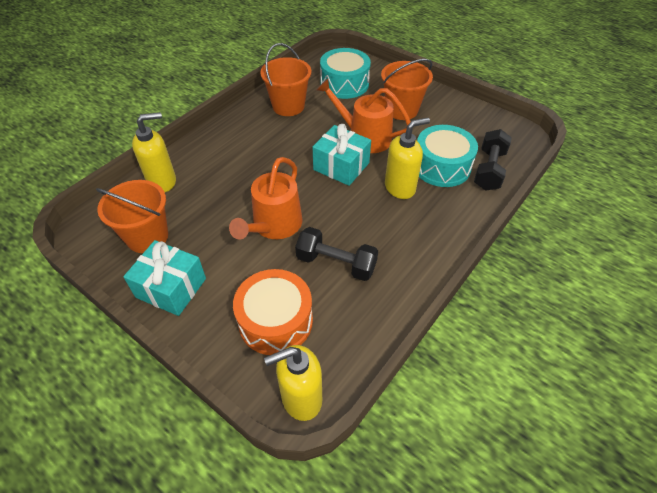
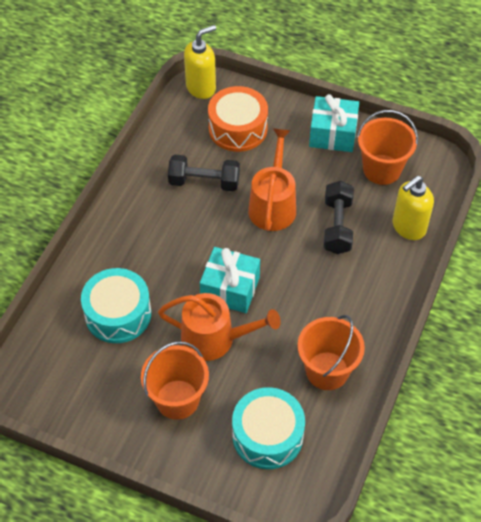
camera: 165 degrees right, 5 degrees up
(400, 187) = (160, 275): yellow soap dispenser -> none
(489, 170) = (64, 321): black dumbbell -> black dumbbell (337, 226)

